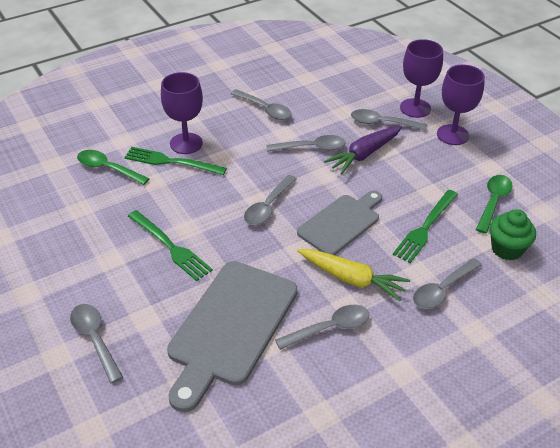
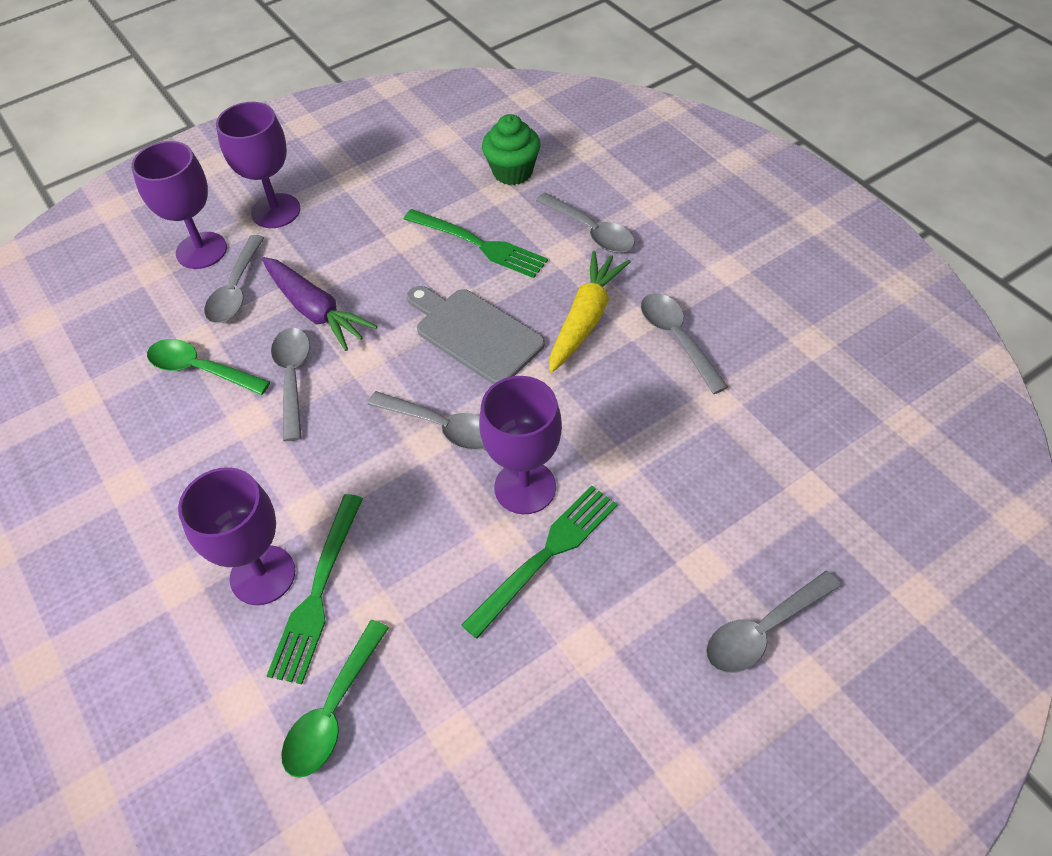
camera: 90 degrees left, 10 degrees up
(218, 240) = (525, 487): none -> purple goblet
(230, 327) = (699, 450): grey cutting board -> none
(265, 109) = (171, 455): grey spoon -> none
(493, 202) = (425, 178): green spoon -> green spoon (200, 370)

